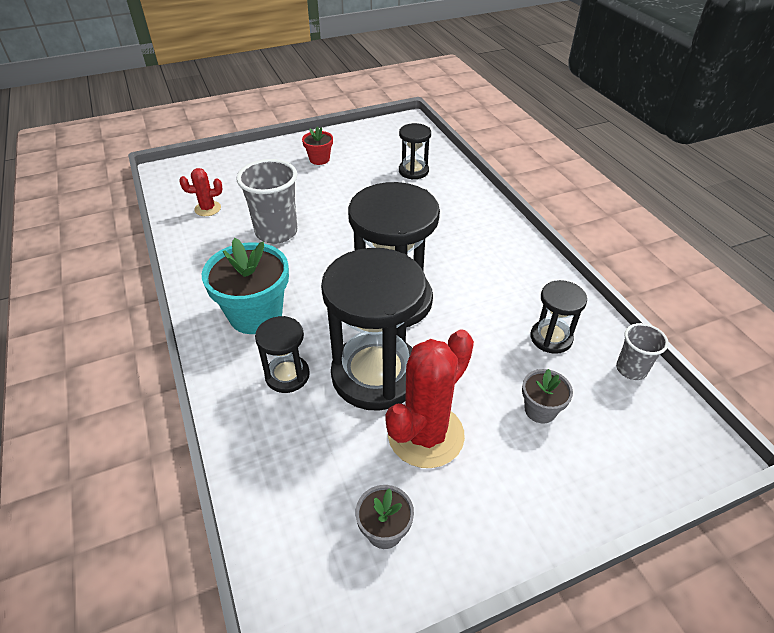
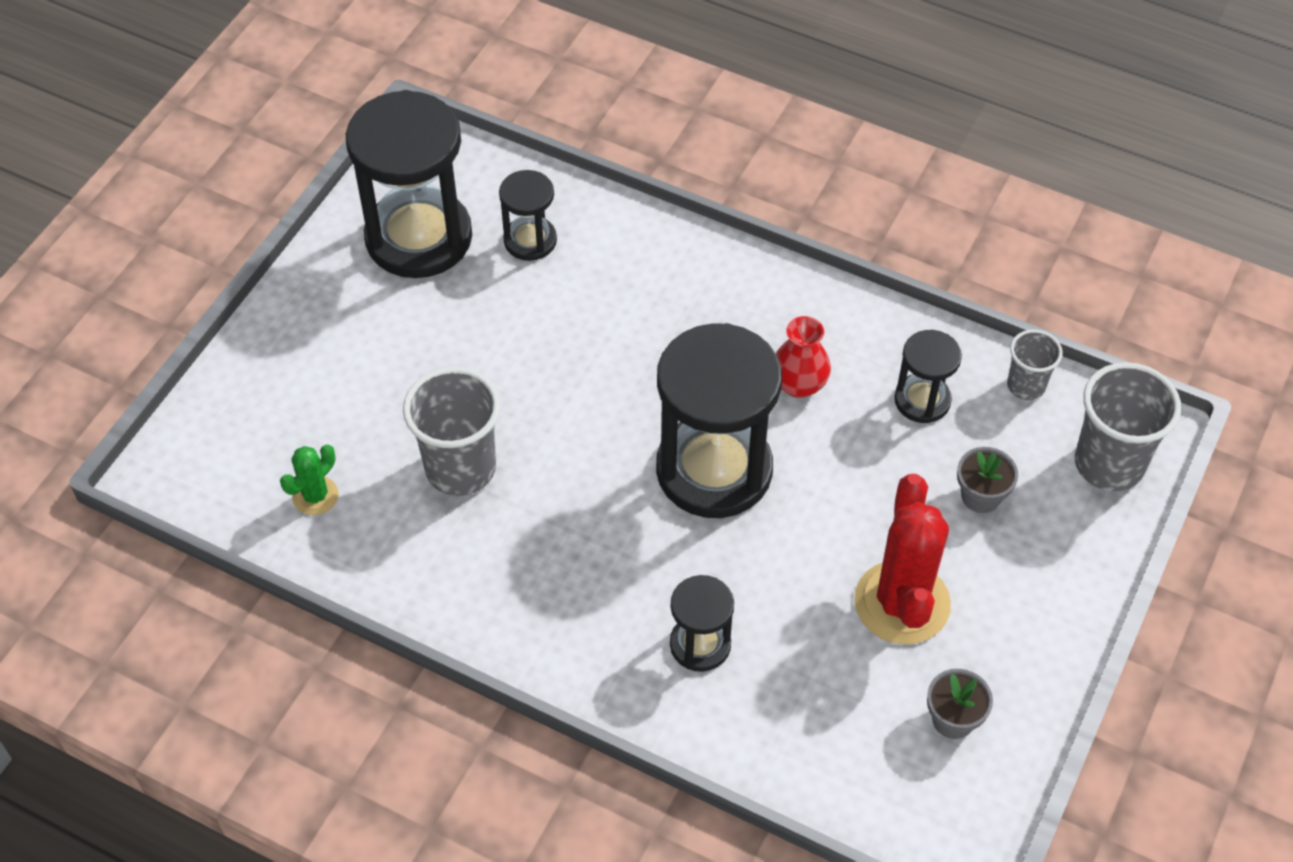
camera: 40 degrees left, 10 degrees up
(207, 209) = (315, 496): red cactus -> green cactus
(256, 314) = (577, 600): turquoise flower pot -> none
(319, 159) = (370, 302): red flower pot -> none
(376, 374) = (790, 574): black hourglass -> black hourglass (419, 237)
(483, 290) = (799, 384): none -> red vase
(655, 449) = (1109, 464): none -> grey cup

